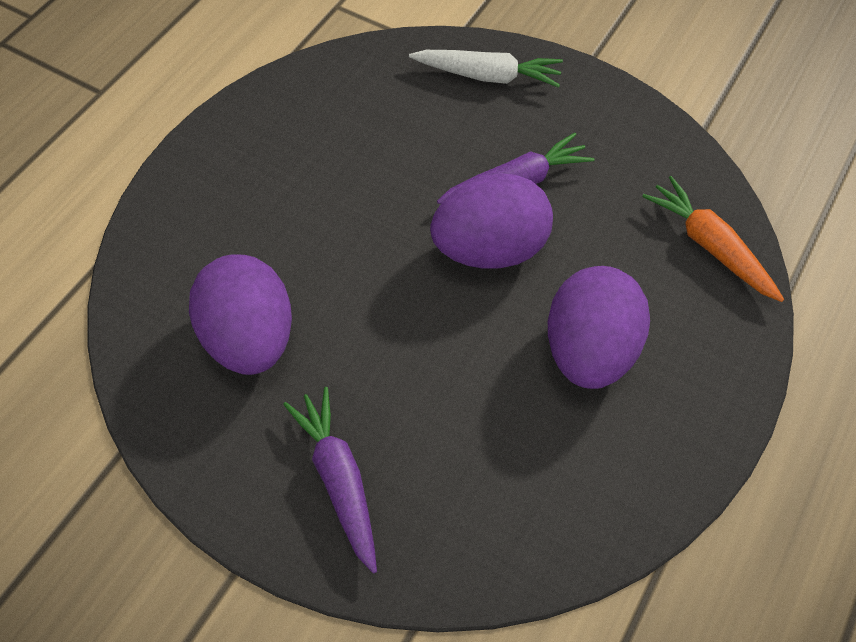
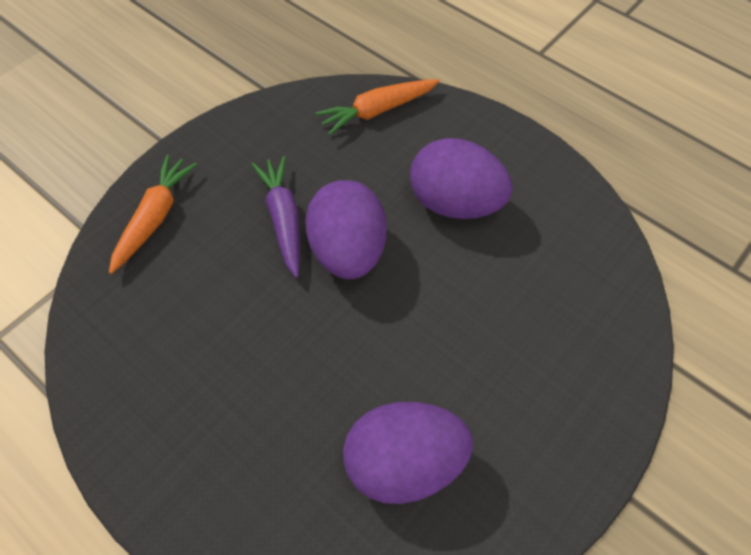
camera: 80 degrees left, 0 degrees up
(339, 480) = (553, 399): purple carrot -> none
(487, 76) = (154, 218): white carrot -> orange carrot

